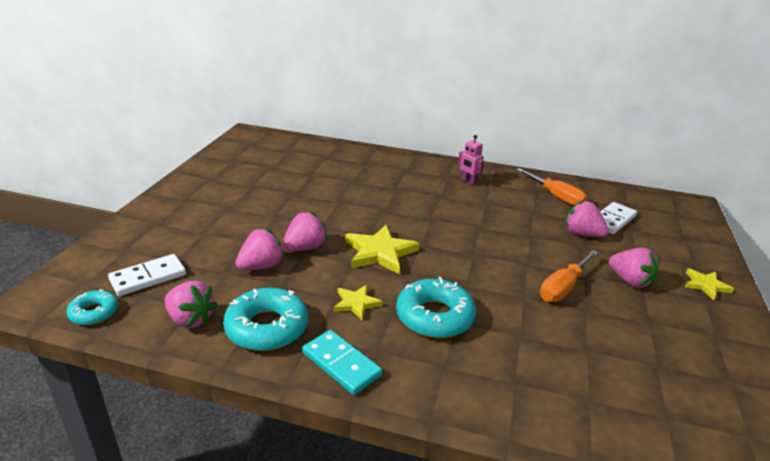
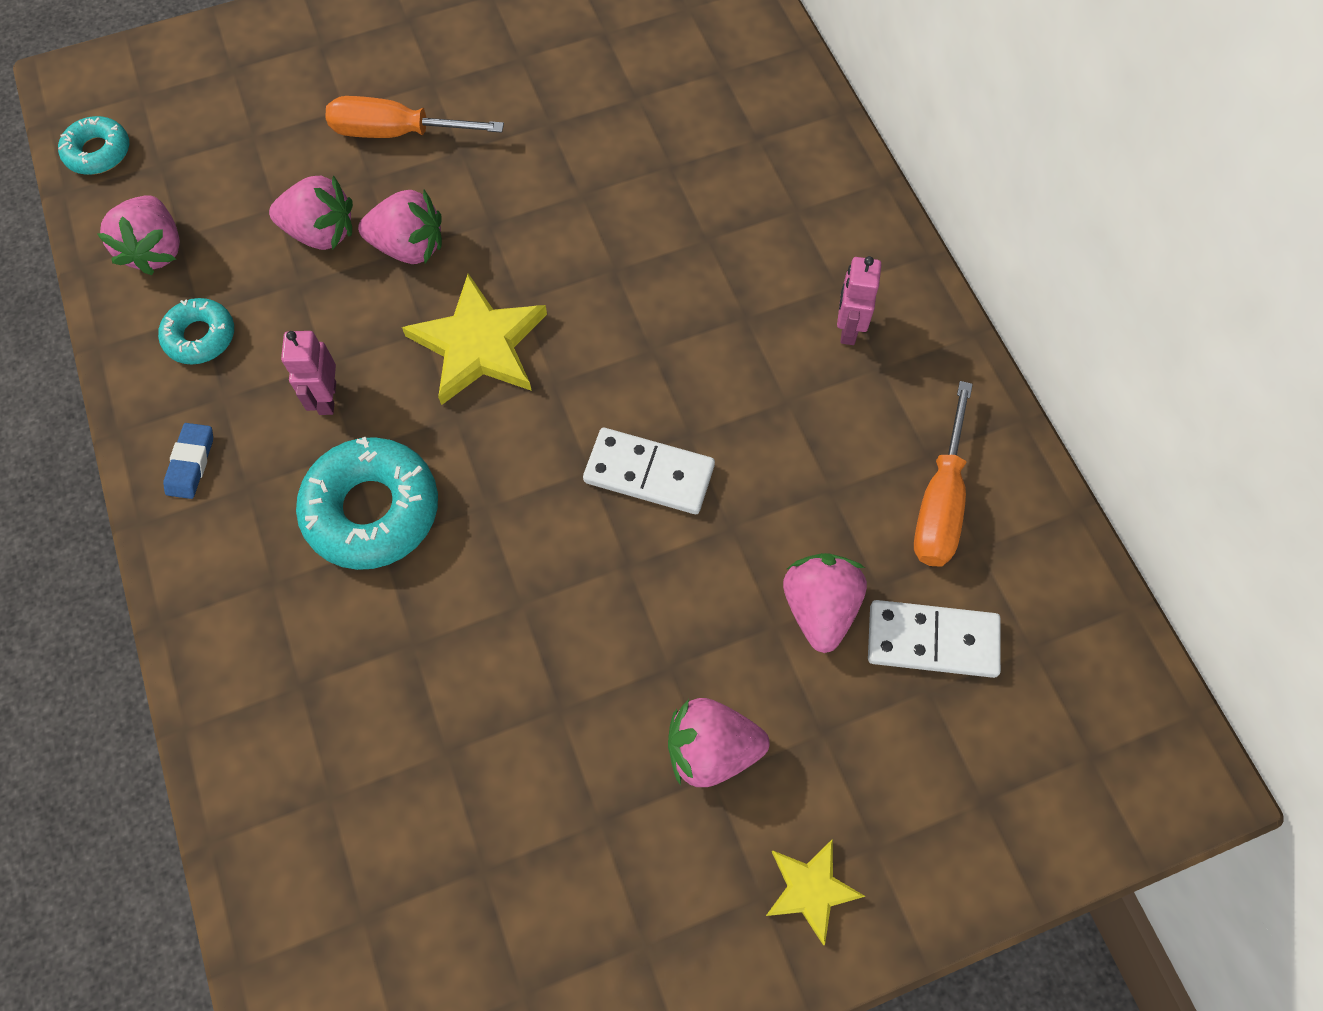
camera: 55 degrees right, 35 degrees up
(148, 277) = (199, 141): white domino -> white domino (649, 474)
(267, 327) = (200, 336): turquoise donut -> turquoise donut, size x0.57
(341, 364) = (191, 463): turquoise domino -> blue eraser
(356, 303) = (327, 398): yellow star -> pink robot
(563, 287) = (598, 650): orange screwdriver -> orange screwdriver (397, 133)
(630, 281) = (711, 749): pink strawberry -> pink strawberry turned 75 degrees clockwise

